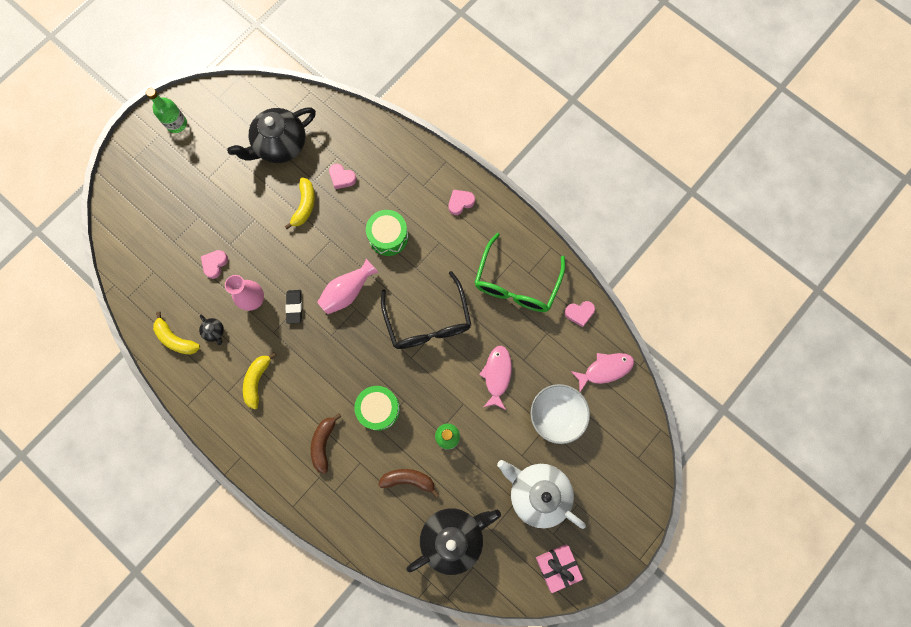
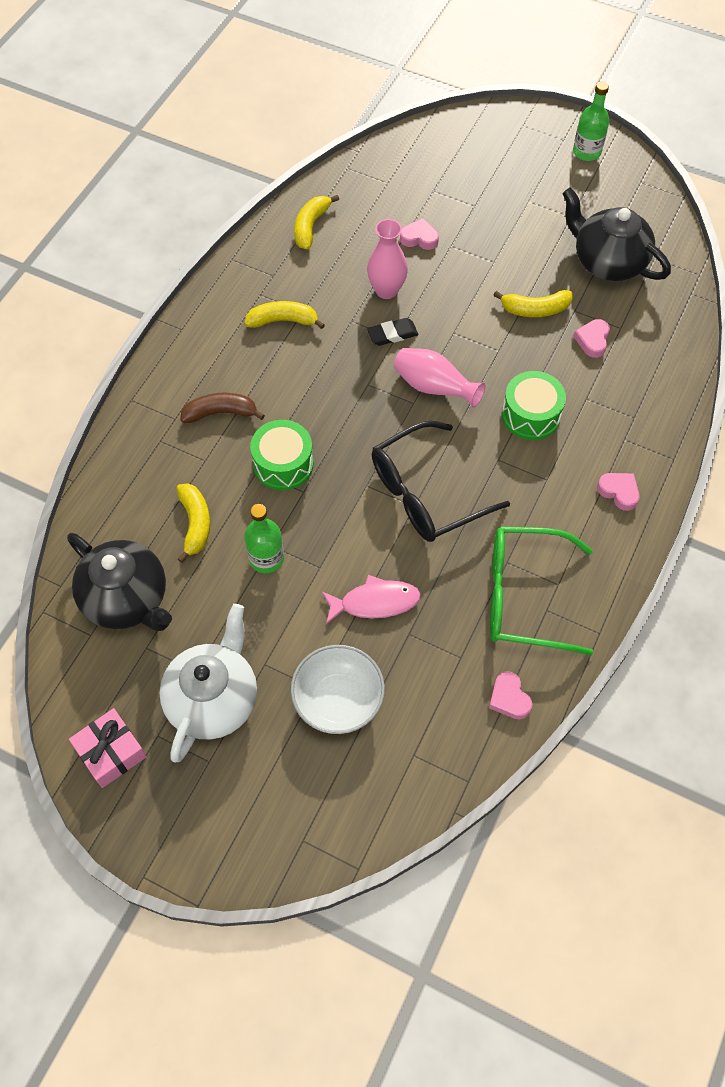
camera: 75 degrees right, 15 degrees down
(214, 332) = (332, 261): black teapot -> none
(408, 479) = (195, 524): brown banana -> yellow banana
(605, 369) = (431, 757): pink fish -> none

